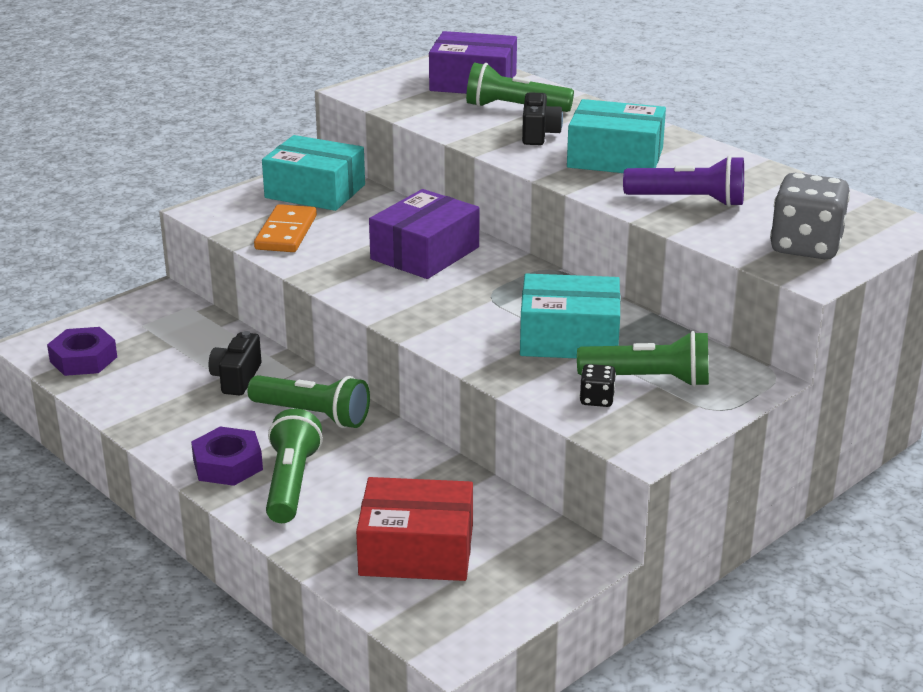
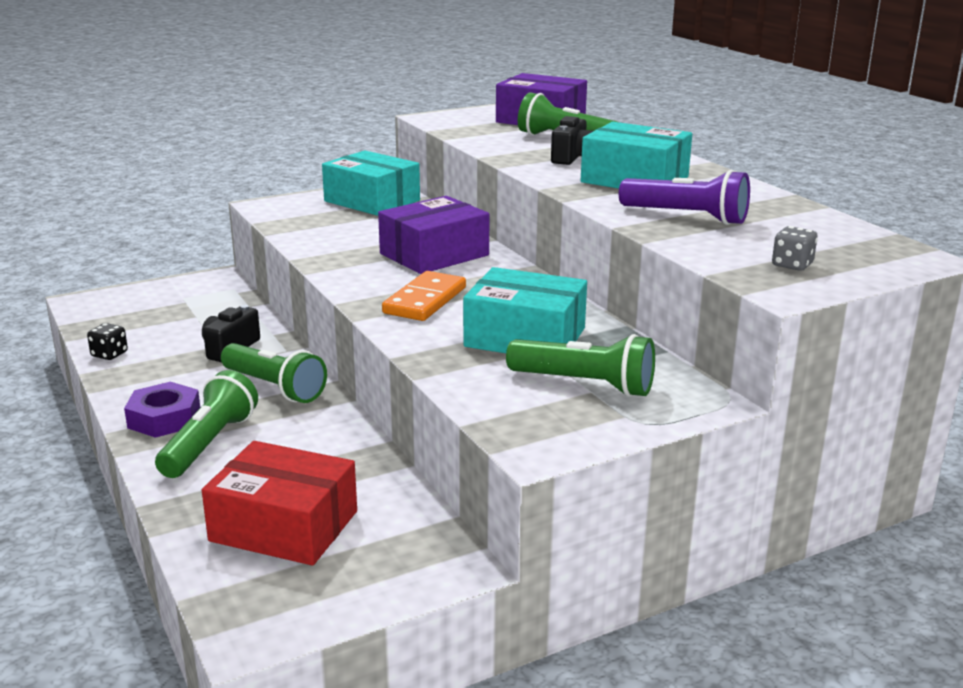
camera: 15 degrees right, 5 degrees down
(83, 359) = (112, 317): purple nut -> none
(286, 233) = (321, 227): orange domino -> orange domino (425, 300)
(597, 399) = (516, 395): black dice -> black dice (109, 354)
(806, 246) = (792, 265): grey dice -> grey dice, size x0.47

